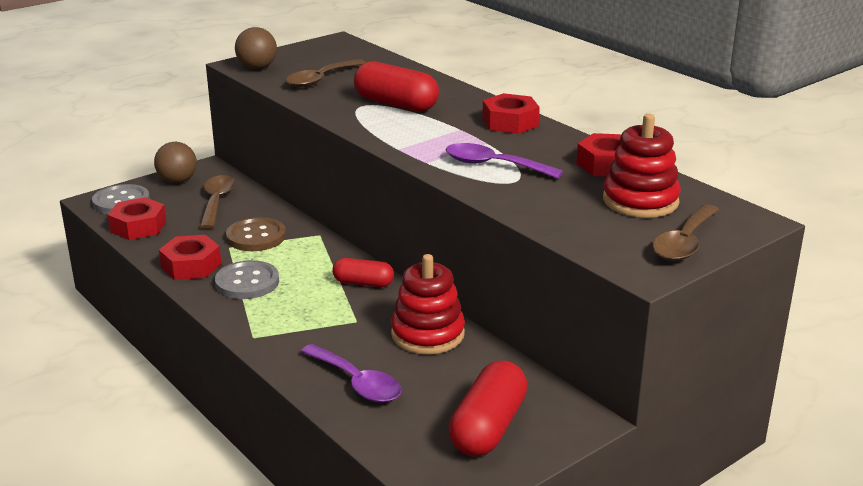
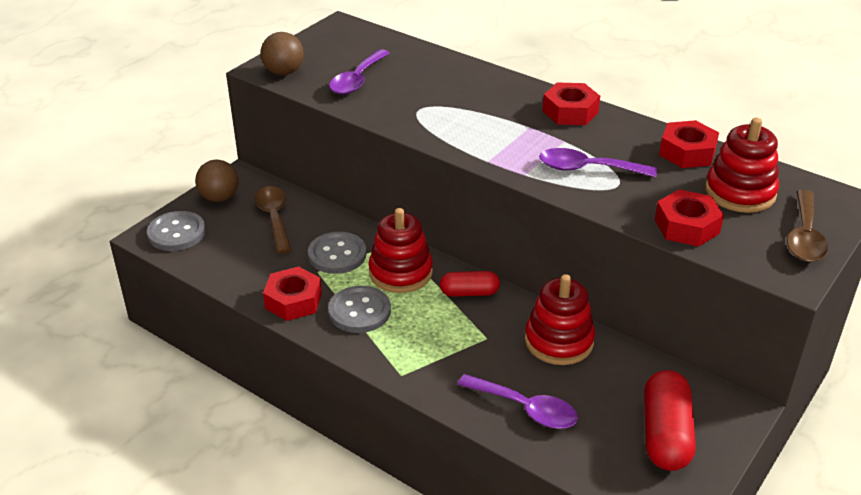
camera: 15 degrees left, 10 degrees up
(138, 226) = (212, 261): red nut -> red nut (687, 226)
(256, 237) = (337, 255): brown button -> grey button
(307, 258) = (400, 272): none -> red stacking toy
(321, 79) = (357, 80): brown spoon -> purple spoon
(396, 104) = (450, 103): red capsule -> none

